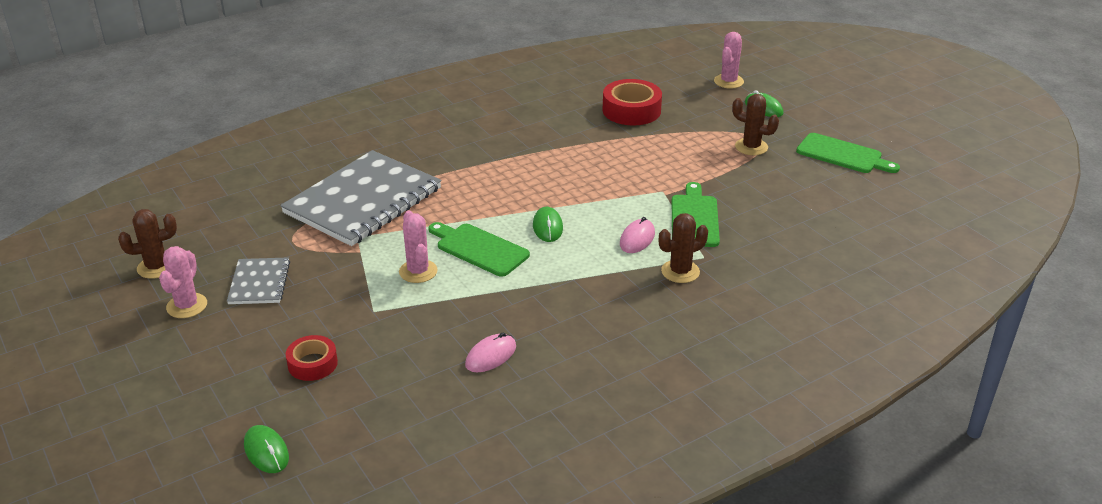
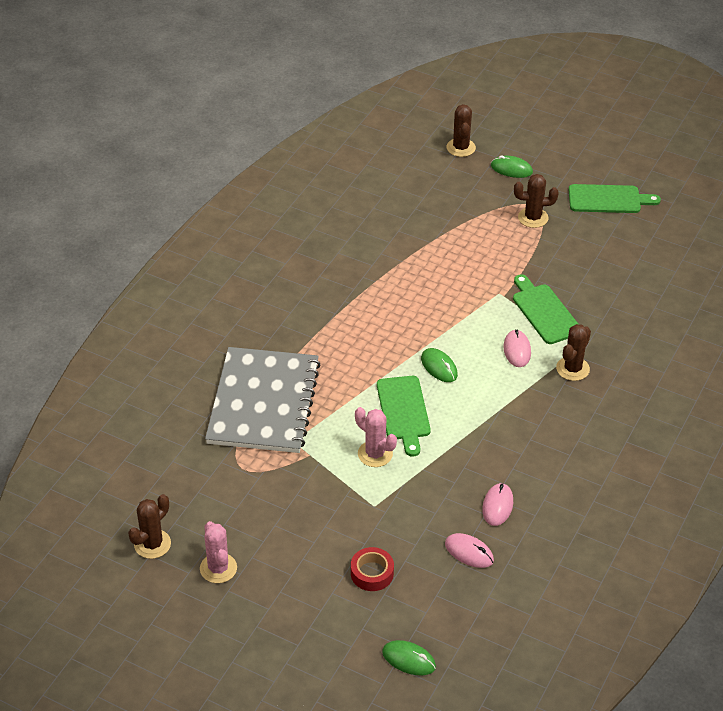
camera: 30 degrees left, 10 degrees up
(259, 283) = (256, 520): grey notebook -> none
(422, 383) = (469, 552): none -> pink mouse
(479, 249) = (404, 411): green cutting board -> green cutting board turned 105 degrees counterclockwise
(631, 110) = (405, 212): red tape -> none
(728, 81) = (461, 148): pink cactus -> brown cactus

